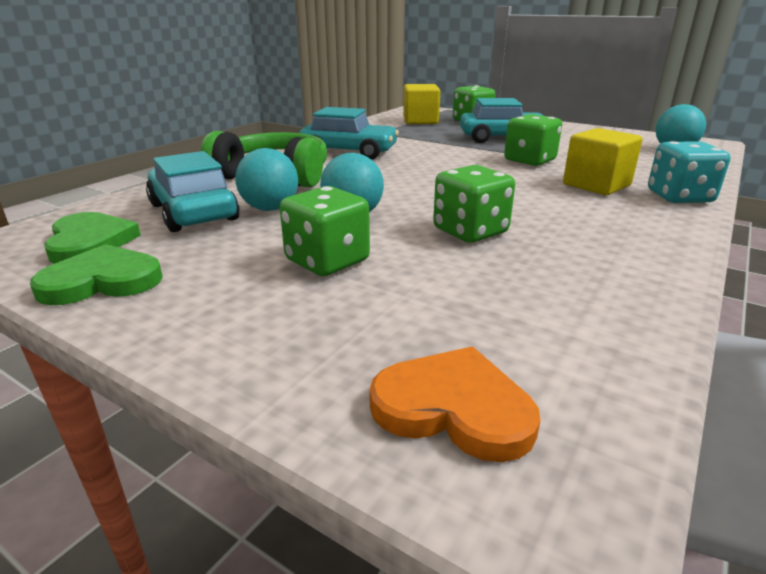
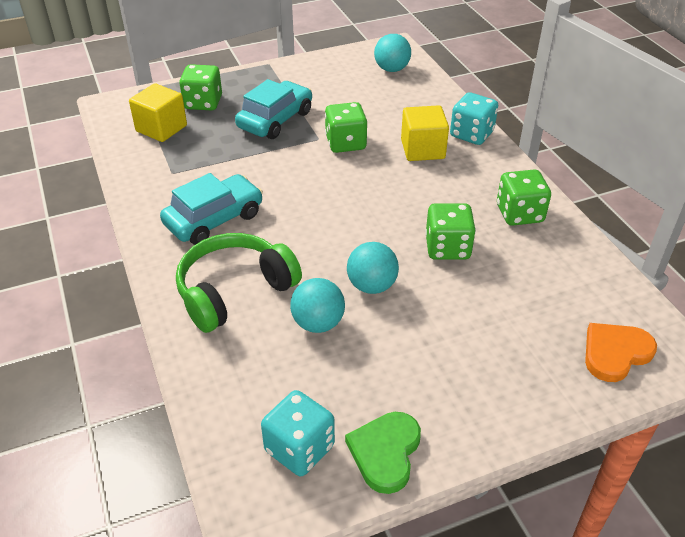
camera: 55 degrees left, 15 degrees up
(90, 242) = (299, 448): green heart -> turquoise dice
(193, 212) = (284, 370): turquoise car -> none
(327, 261) = (440, 331): green dice -> green dice (519, 214)

